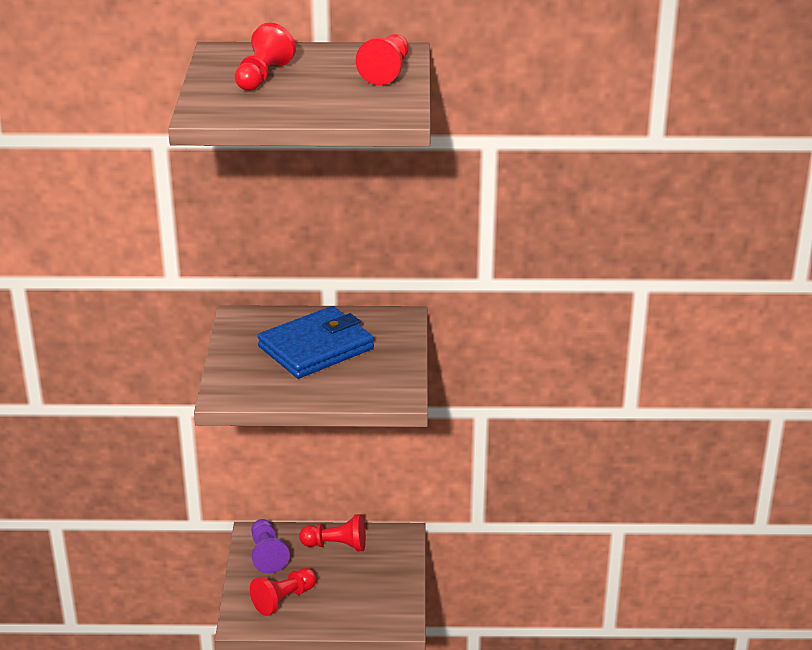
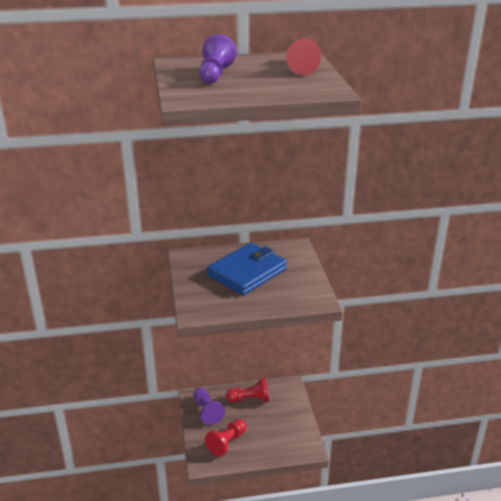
camera: 10 degrees left, 0 degrees up
(263, 76) = (215, 75): red pawn -> purple pawn

